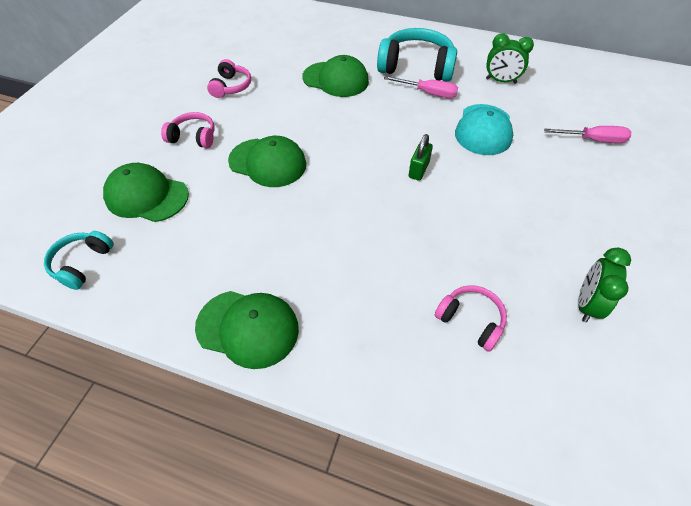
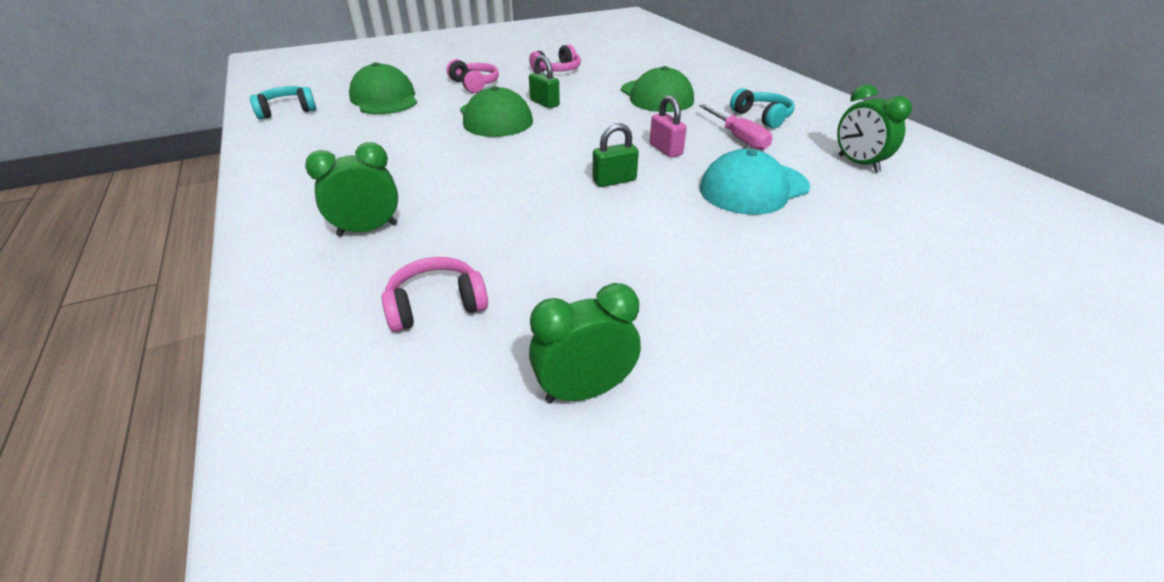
camera: 45 degrees right, 15 degrees down
(248, 328) = (287, 192): green cap -> none
(277, 127) = (544, 103): none -> green padlock
(354, 309) = (368, 230): none -> green clock
(407, 127) = (665, 150): none -> pink padlock
(416, 67) = (762, 117): turquoise headphones -> turquoise headphones, size x0.55
(471, 320) = (436, 305): pink headphones -> pink headphones turned 105 degrees counterclockwise
(593, 140) = (911, 267): pink screwdriver -> none

